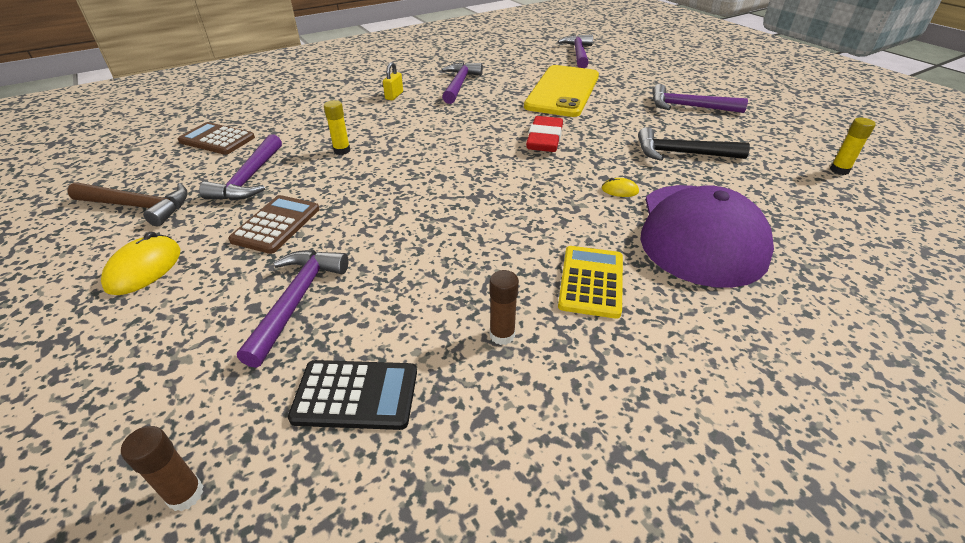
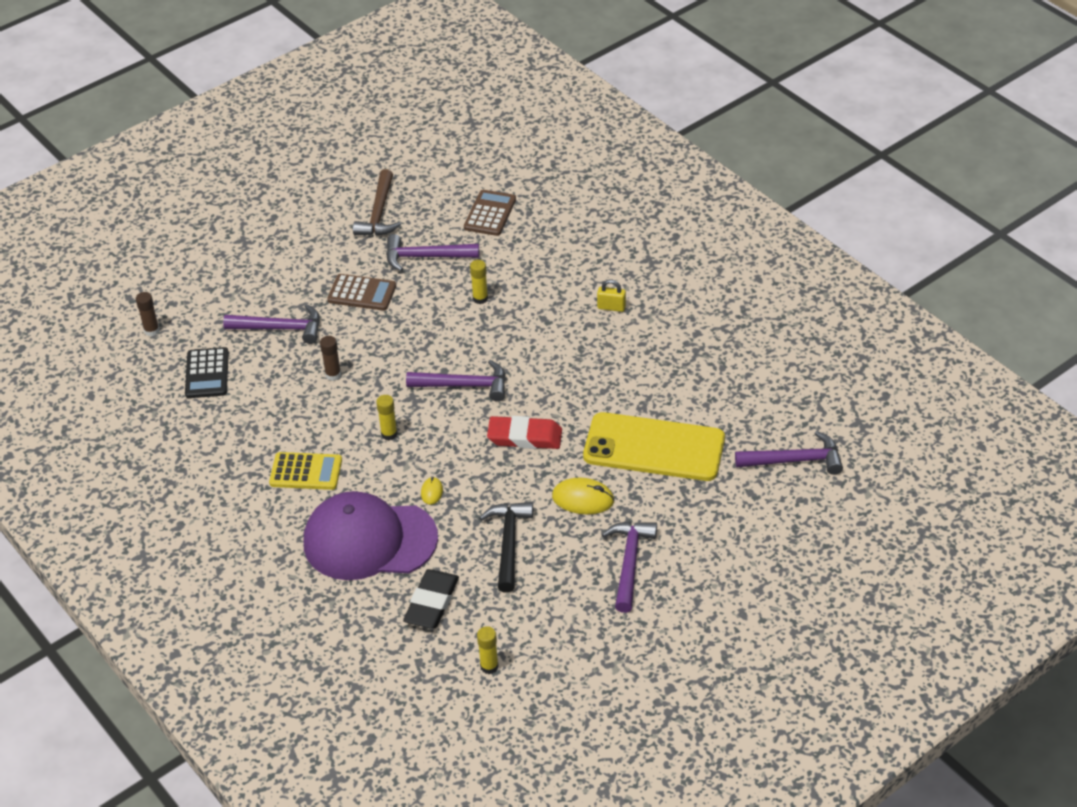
camera: 85 degrees right, 5 degrees up
(144, 268) = (308, 248): yellow mouse -> yellow mouse (583, 499)
(459, 84) = (655, 355): purple hammer -> purple hammer (465, 385)
(502, 335) = (253, 429): brown glue stick -> brown glue stick (333, 375)
(530, 213) = (389, 434): none -> yellow glue stick
(776, 197) = (432, 603): none -> black eraser

